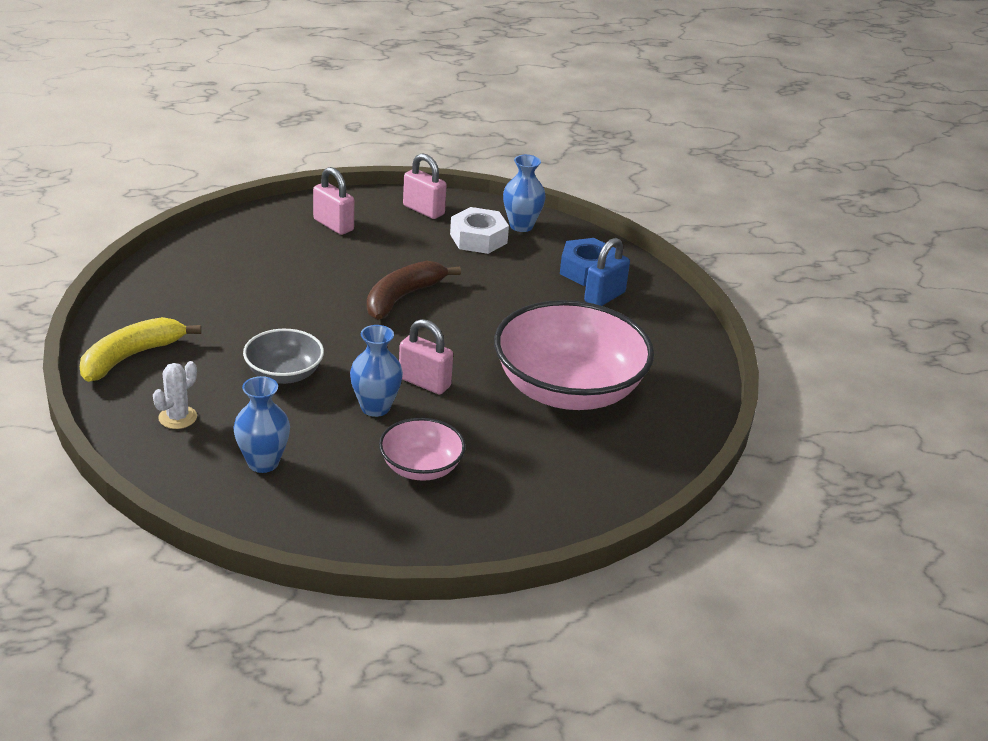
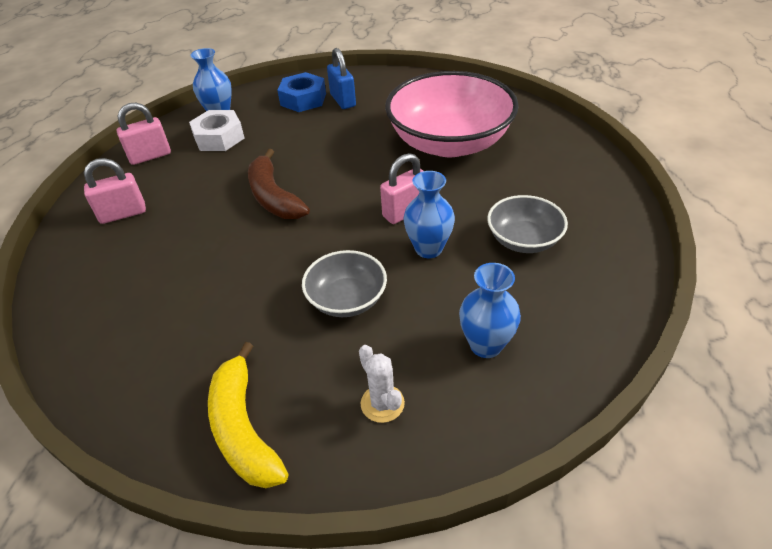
camera: 60 degrees left, 10 degrees up
(421, 467) = (523, 240): pink bowl -> grey bowl

